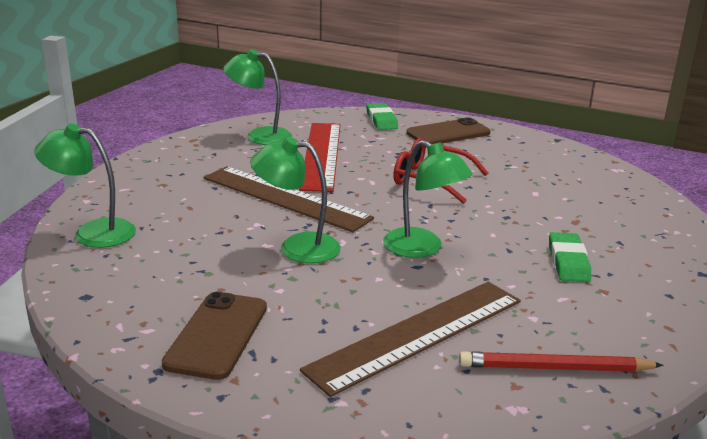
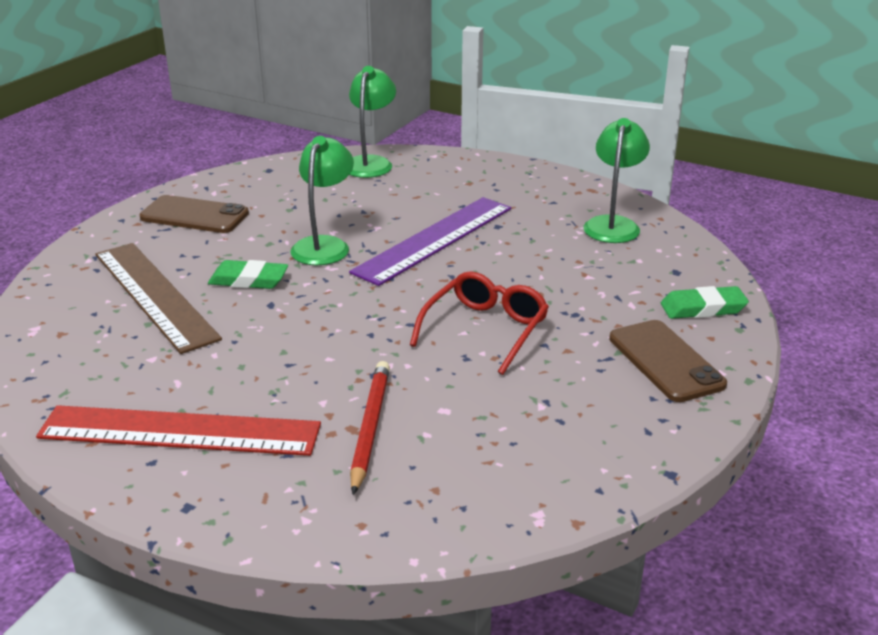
camera: 95 degrees right, 5 degrees up
(285, 198) = (435, 239): brown ruler -> purple ruler
(322, 155) = (558, 261): red ruler -> red ruler (180, 431)
(422, 248) = (305, 309): green lamp -> none
(554, 368) = (70, 356): red pencil -> red pencil (370, 427)
(568, 262) = (249, 400): green eraser -> green eraser (248, 280)

